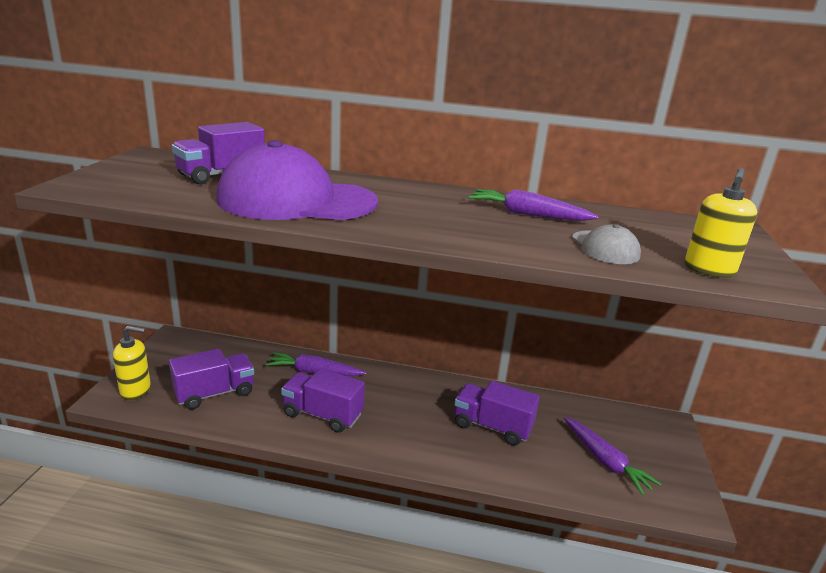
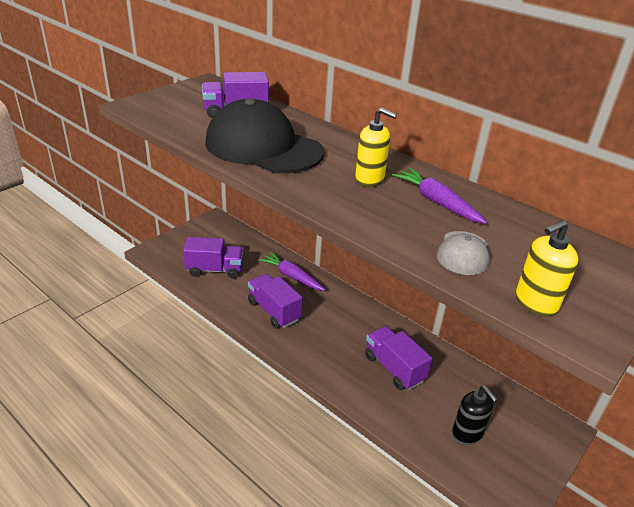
camera: 30 degrees right, 10 degrees up
(136, 390) = (169, 251): yellow soap dispenser -> yellow soap dispenser (370, 179)
(296, 201) = (263, 147): purple cap -> black cap
(605, 461) = (467, 433): purple carrot -> black soap dispenser

